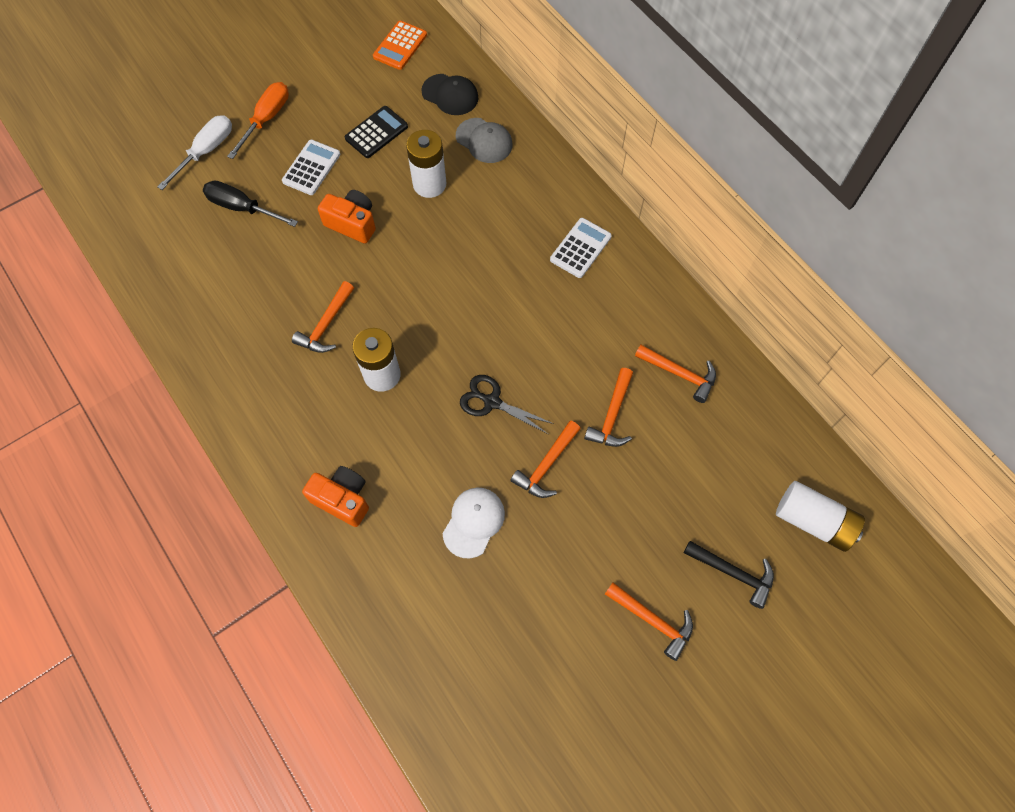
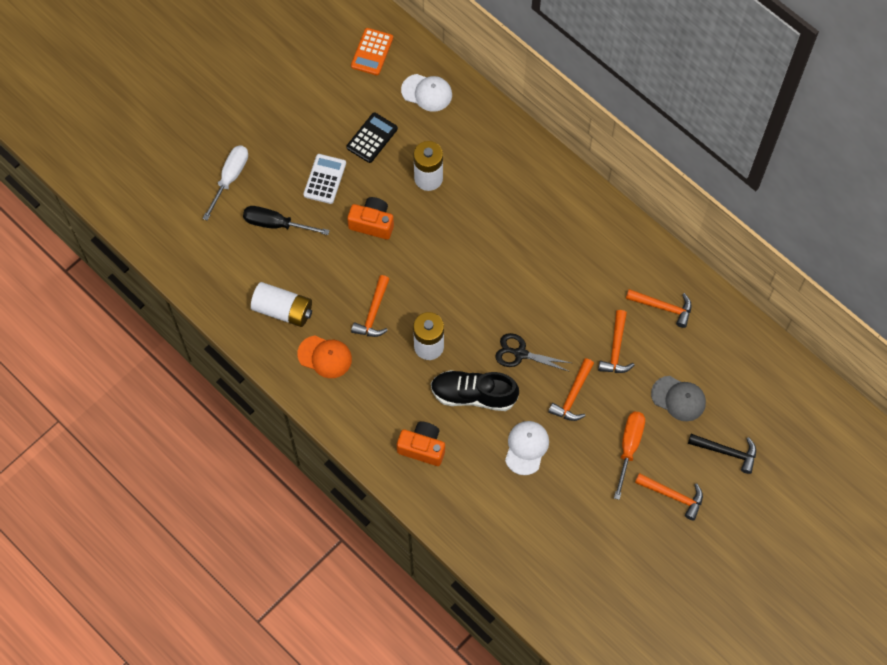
camera: 10 degrees left, 0 degrees up
(254, 367) = (325, 357): none -> orange cap
(266, 119) = (273, 140): orange screwdriver -> orange screwdriver (629, 447)
(422, 443) = (473, 395): none -> black shoe
(450, 95) = (427, 93): black cap -> white cap
(484, 141) = (465, 131): grey cap -> grey cap (678, 398)
(580, 248) = (565, 215): white calculator -> none
(813, 521) = (780, 404): white battery -> white battery (283, 310)

